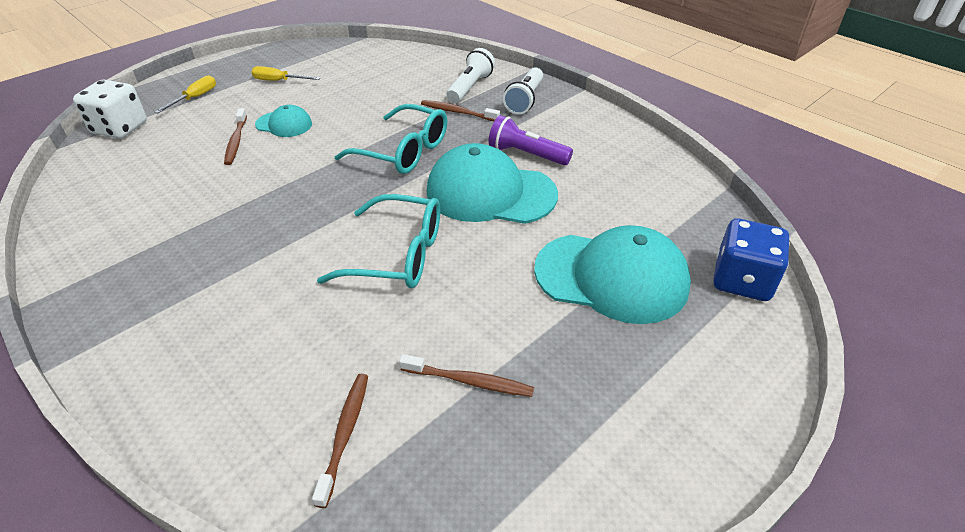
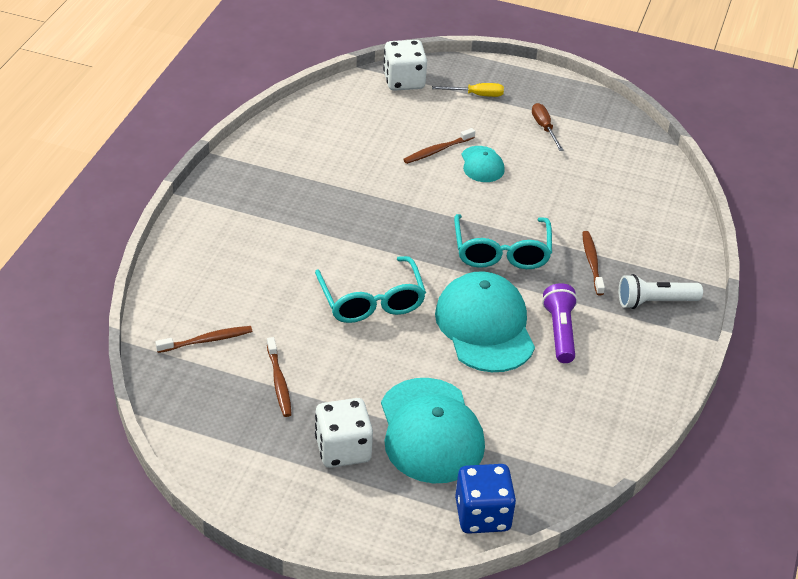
camera: 60 degrees right, 0 degrees up
(279, 81) = (544, 128): yellow screwdriver -> brown screwdriver
(470, 87) = (645, 255): white flashlight -> none
(609, 359) = (343, 449): none -> white dice

